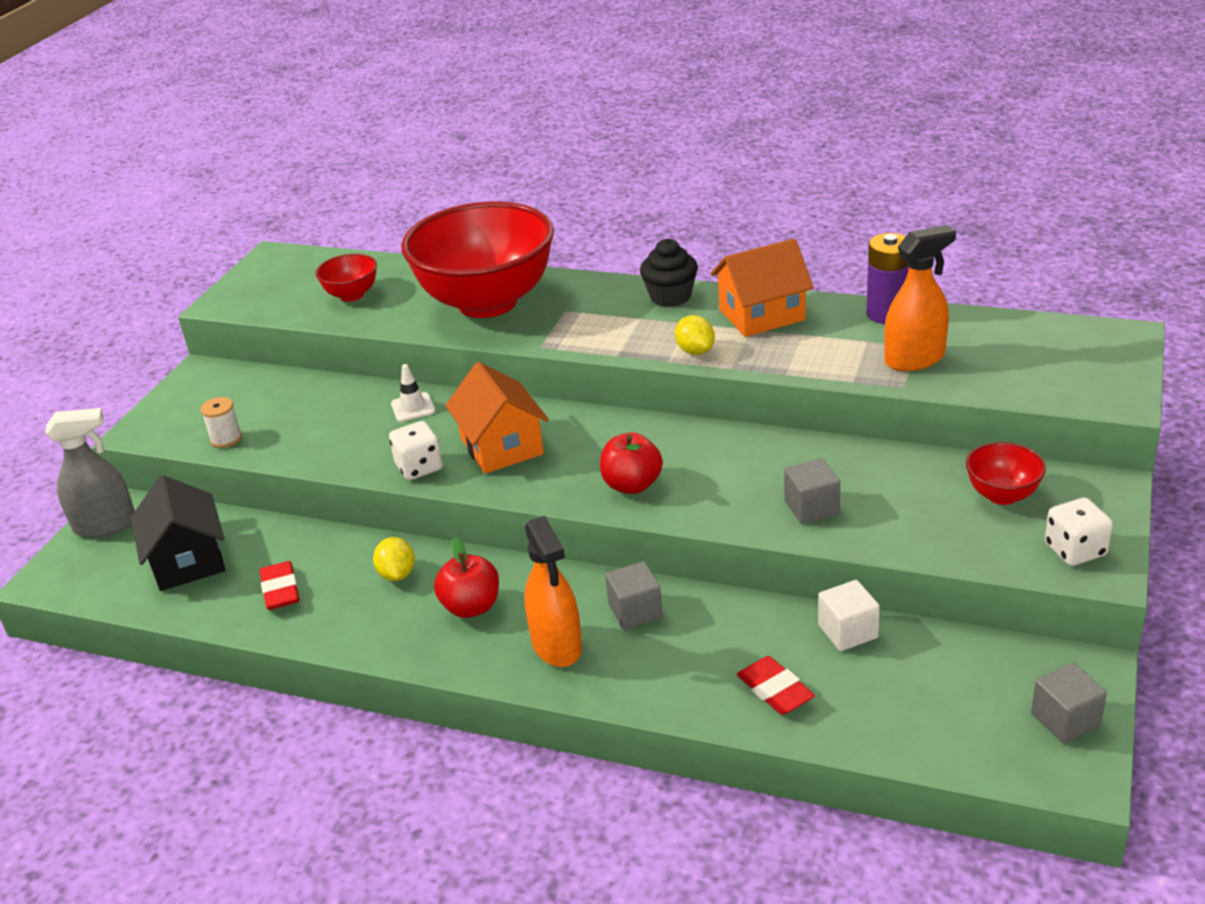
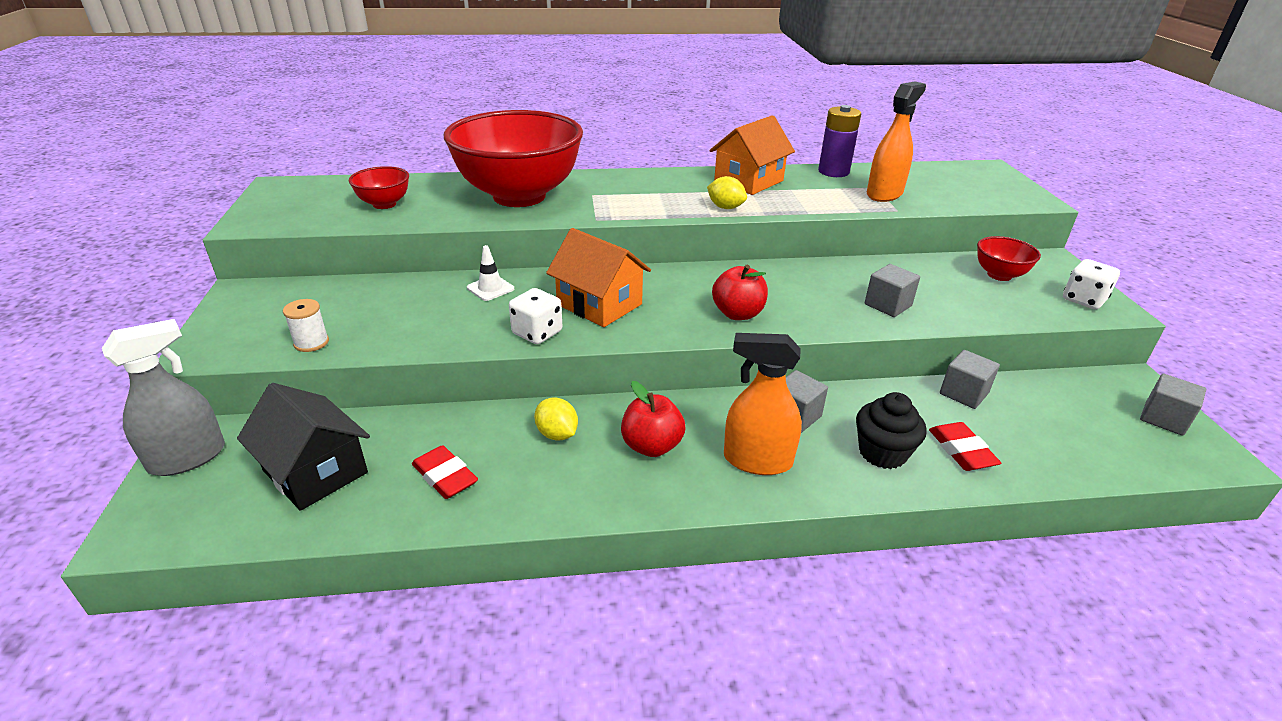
camera: 30 degrees left, 0 degrees up
(557, 645) = (757, 460): orange spray bottle -> orange spray bottle turned 150 degrees clockwise
(670, 297) = (668, 178): black cupcake -> black cupcake (882, 453)
(775, 690) = (961, 451): red eraser -> red eraser turned 45 degrees clockwise
(848, 631) = (963, 393): white cube -> grey cube

